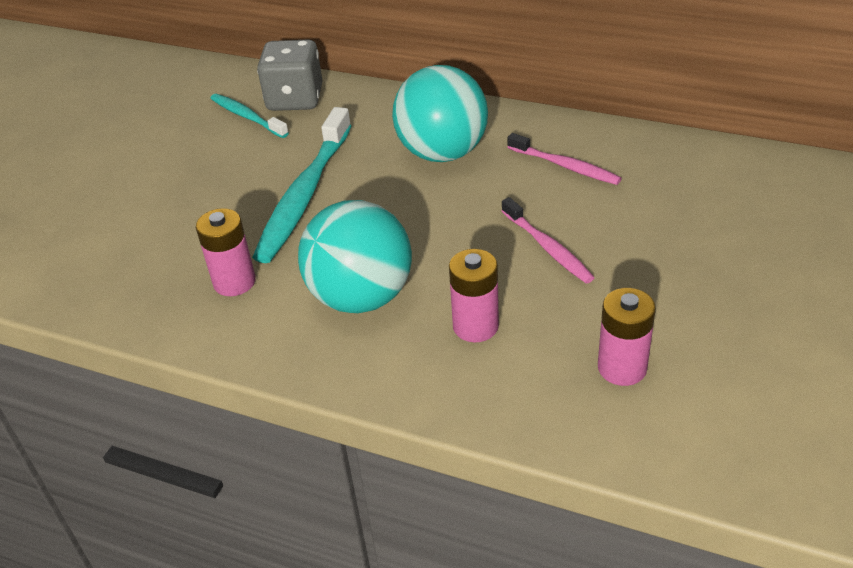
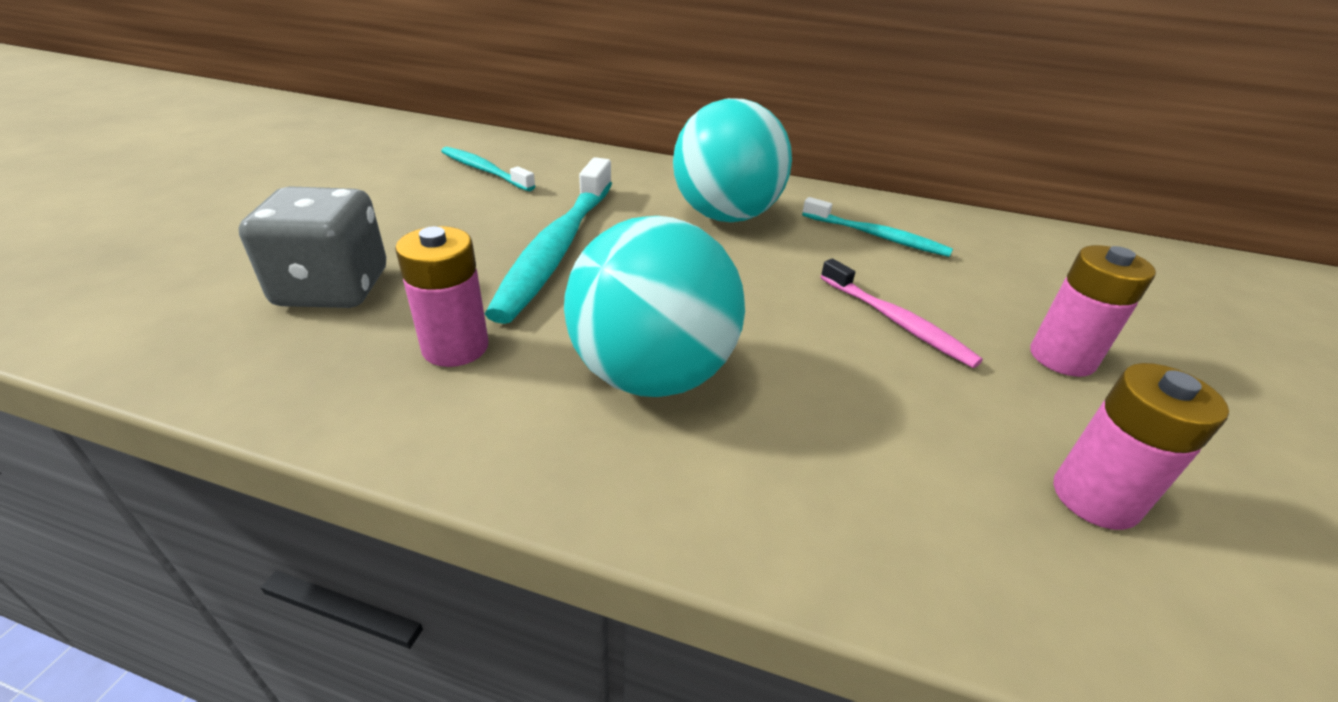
camera: 10 degrees left, 5 degrees down
(295, 99) = (541, 159): grey dice -> grey dice (333, 288)
(475, 326) = (837, 424): pink battery -> pink battery (1061, 358)
(565, 166) = (877, 236): pink toothbrush -> turquoise toothbrush

